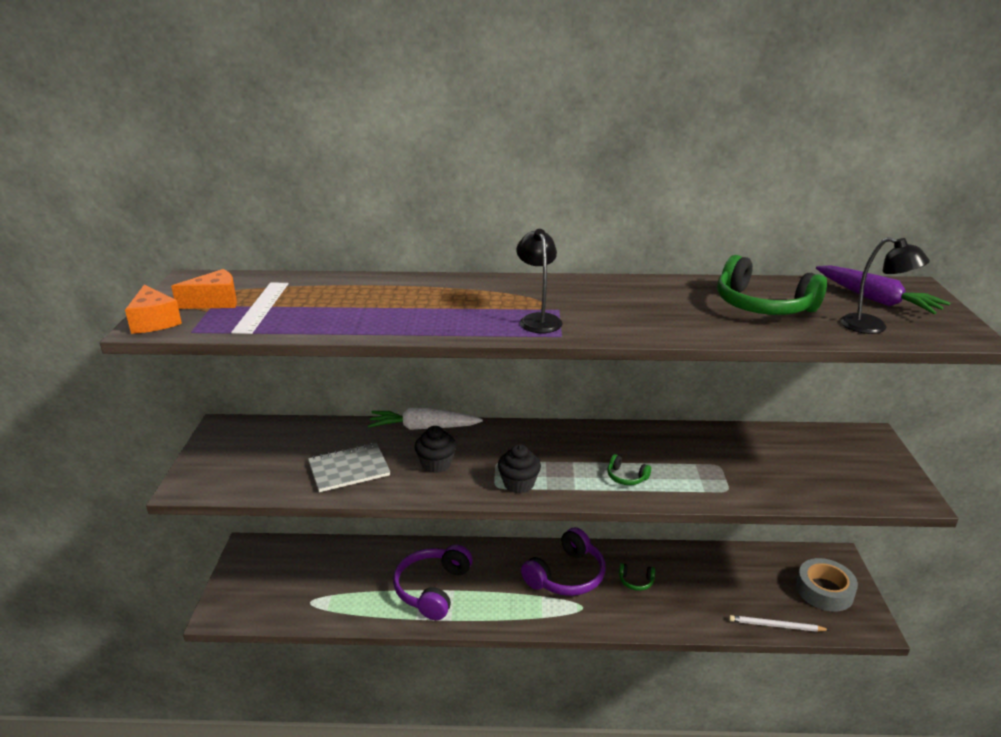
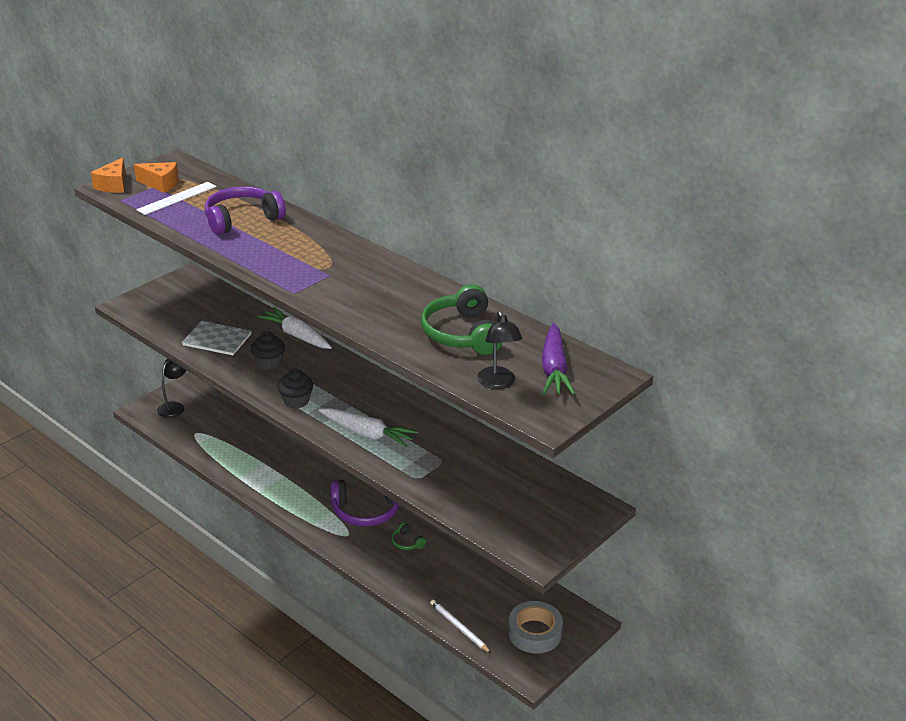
camera: 40 degrees right, 5 degrees up
(432, 589) = (272, 467): purple headphones -> purple headphones (242, 219)
(538, 319) = (303, 276): black lamp -> black lamp (174, 407)
(626, 477) = (367, 433): green headphones -> white carrot

